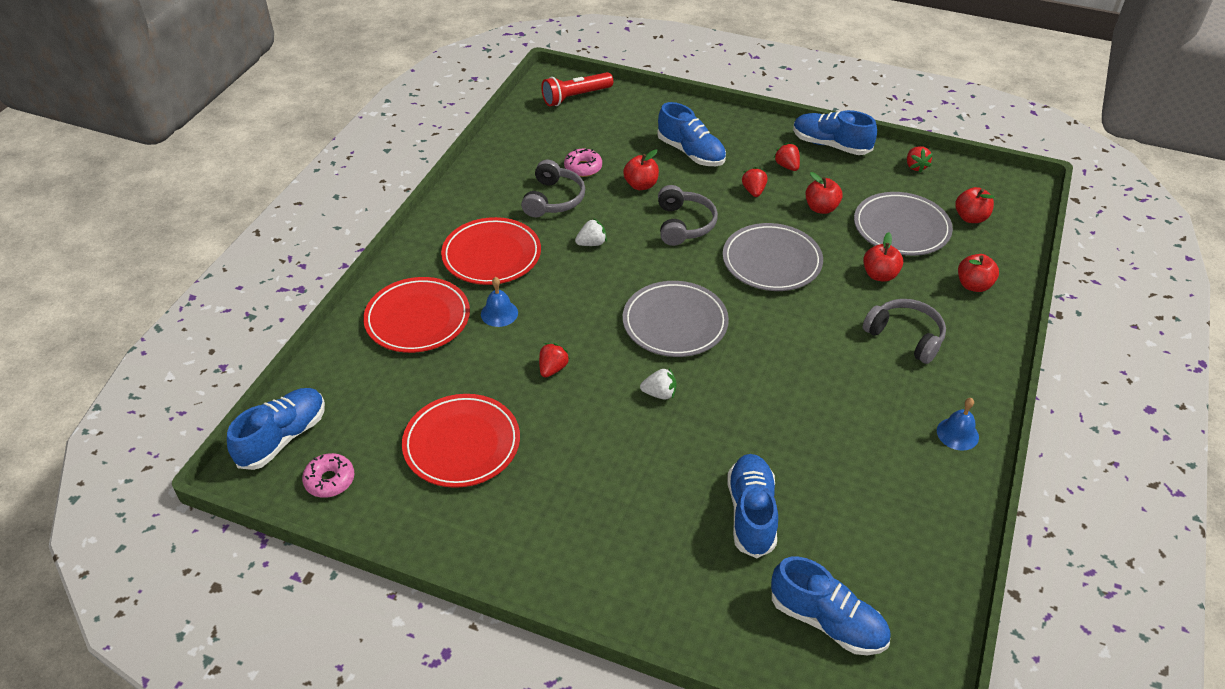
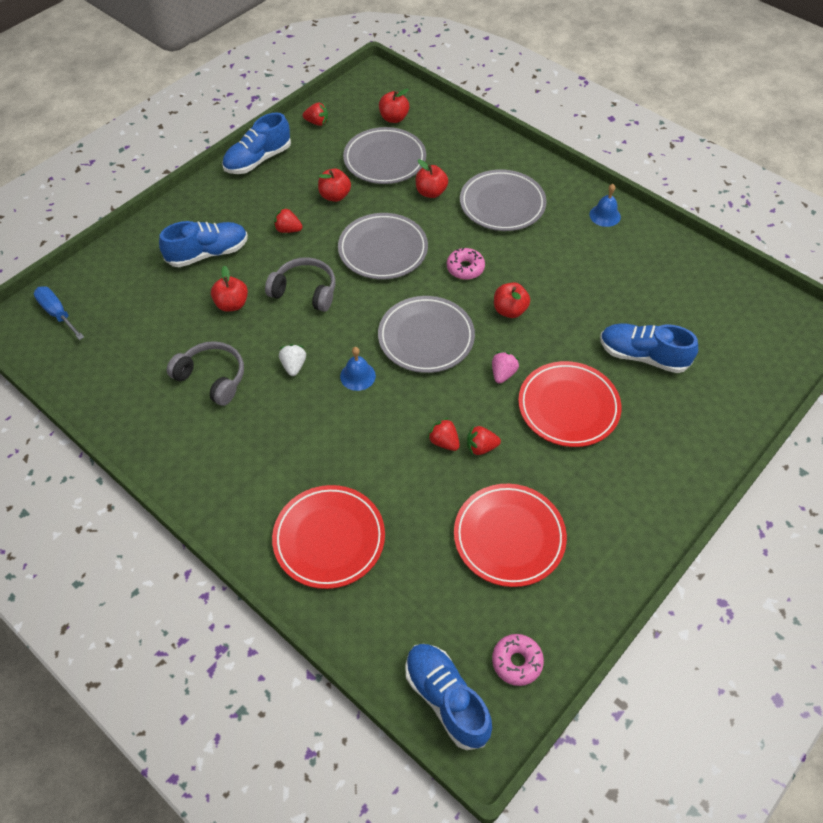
camera: 70 degrees left, 10 degrees up
(491, 255) = (267, 451): red plate -> red plate (568, 407)
(499, 313) = (353, 465): blue bell -> blue bell (357, 376)
(575, 97) = (57, 313): red flashlight -> blue screwdriver
(583, 168) = (178, 340): pink donut -> pink donut (465, 268)
(659, 393) = (503, 374): white strawberry -> pink strawberry
(787, 166) = (268, 197): red strawberry -> red strawberry (481, 447)
(827, 621) = (745, 346): blue shoe -> none
(905, 336) = (502, 204): grey headphones -> grey plate
(973, 285) = (466, 147): red apple -> red apple (509, 310)

